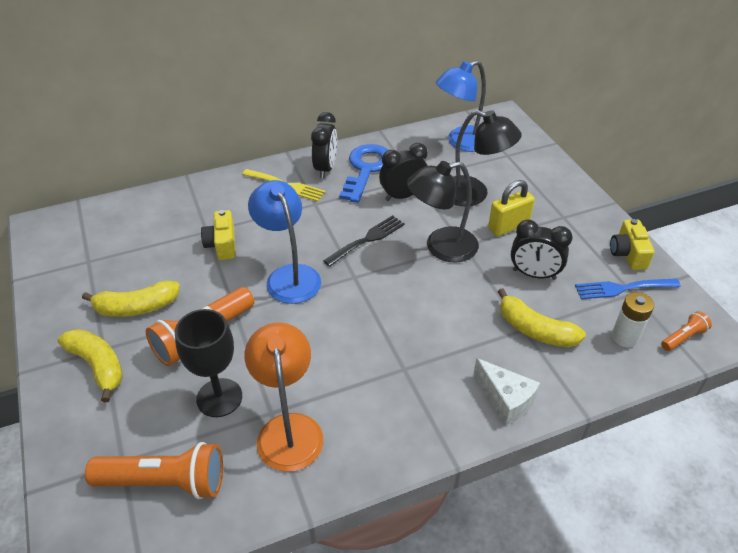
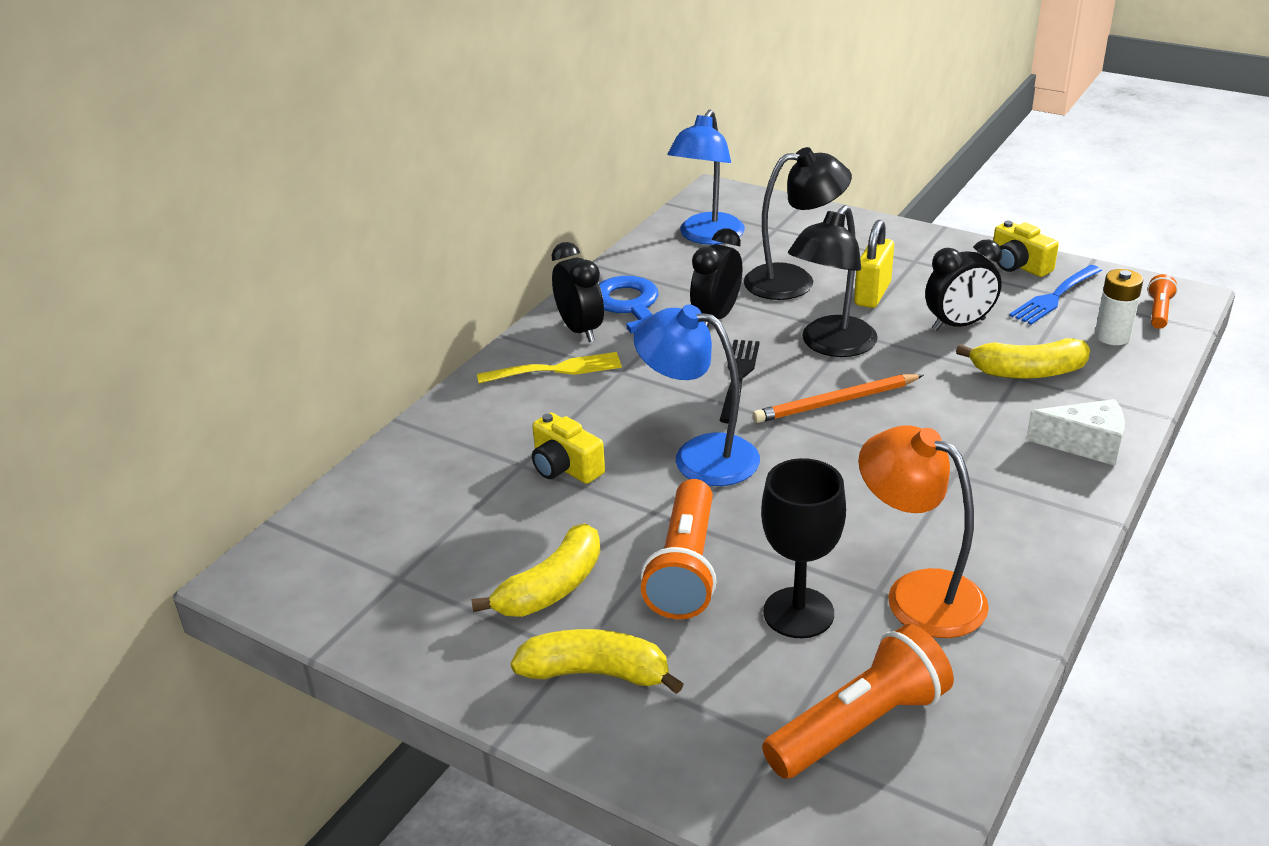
camera: 35 degrees left, 10 degrees down
(398, 285) = (836, 402): none -> orange pencil

